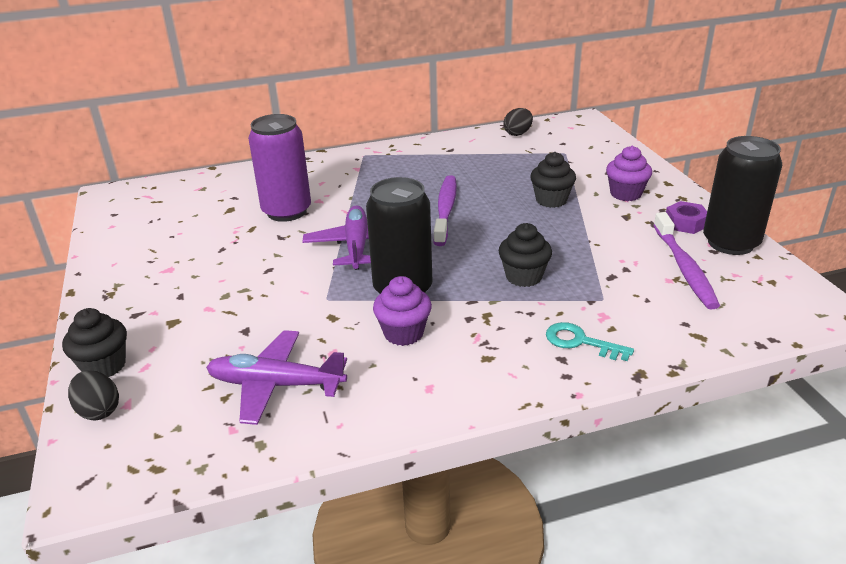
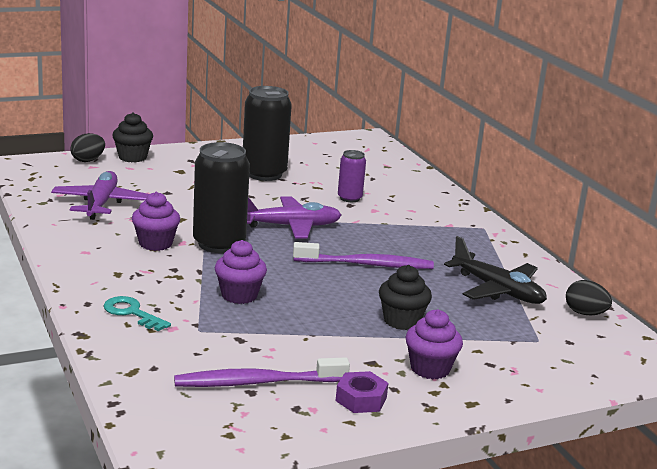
camera: 80 degrees right, 10 degrees down
(287, 211) = (349, 198): purple can -> purple can, size x0.54
(486, 159) = (498, 290): none -> black plane
(523, 277) = (239, 295): black cupcake -> purple cupcake
(580, 342) = (132, 313): turquoise key -> turquoise key turned 75 degrees counterclockwise
(730, 243) = (315, 422): black can -> black can (264, 174)

